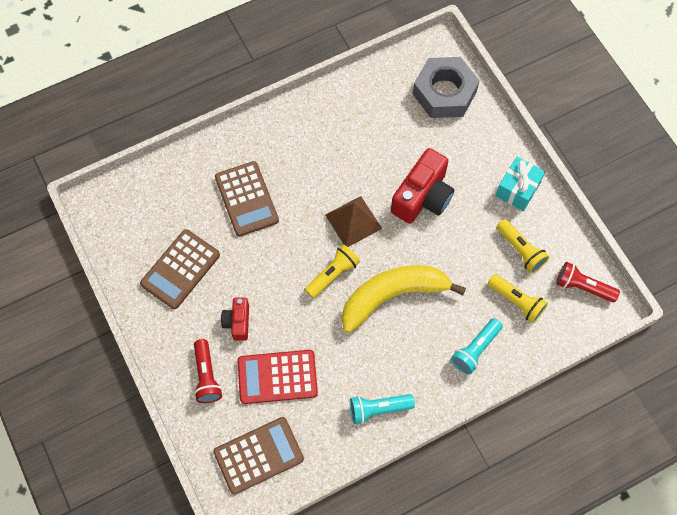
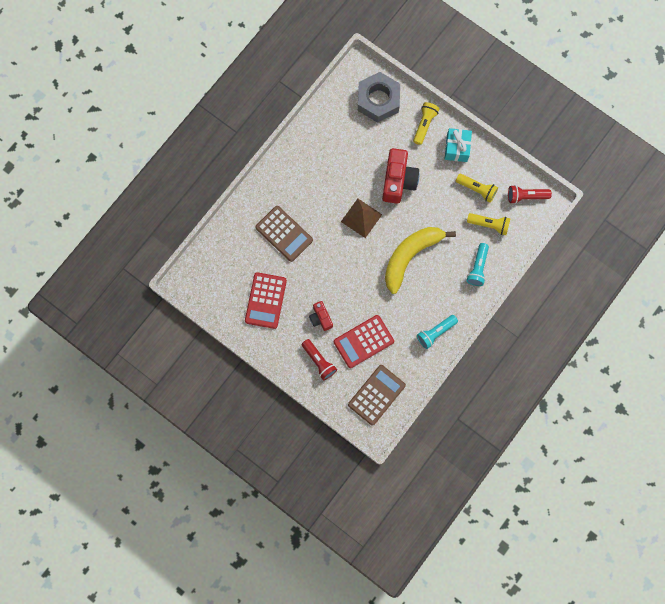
camera: 25 degrees left, 10 degrees up
(180, 269) = (266, 300): brown calculator -> red calculator
(333, 274) = (365, 259): yellow flashlight -> yellow flashlight (424, 125)

